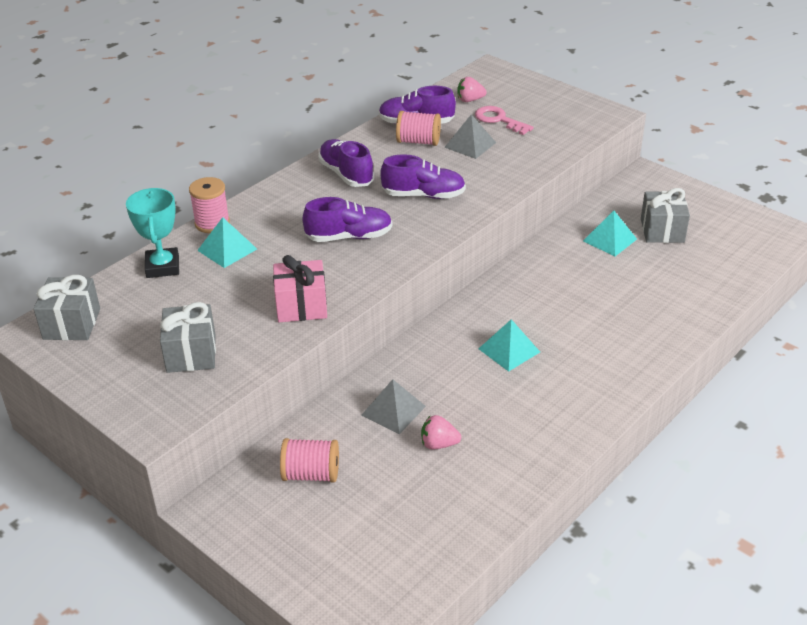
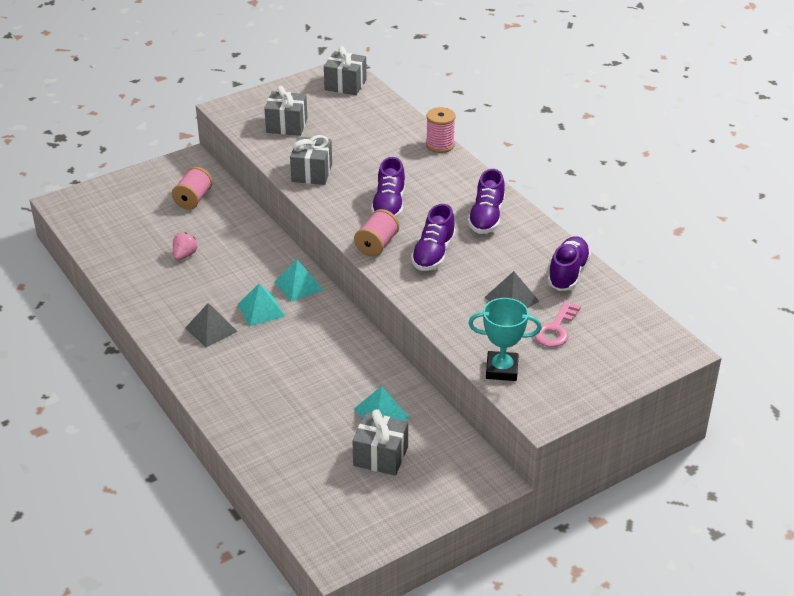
camera: 105 degrees right, 0 degrees up
(162, 267) = (392, 121): turquoise trophy -> turquoise trophy (501, 369)
(227, 249) = (400, 149): turquoise pyramid -> turquoise pyramid (298, 285)
(301, 306) = (312, 173): pink gift -> grey gift
(346, 174) = (486, 218): purple shoe -> purple shoe turned 120 degrees clockwise
(393, 410) = (229, 241): grey pyramid -> grey pyramid (211, 329)
(418, 141) = (529, 268): pink spool -> pink spool (377, 245)
(470, 100) = (605, 318): pink strawberry -> none
(499, 120) = (555, 329): pink key -> pink key turned 150 degrees clockwise

